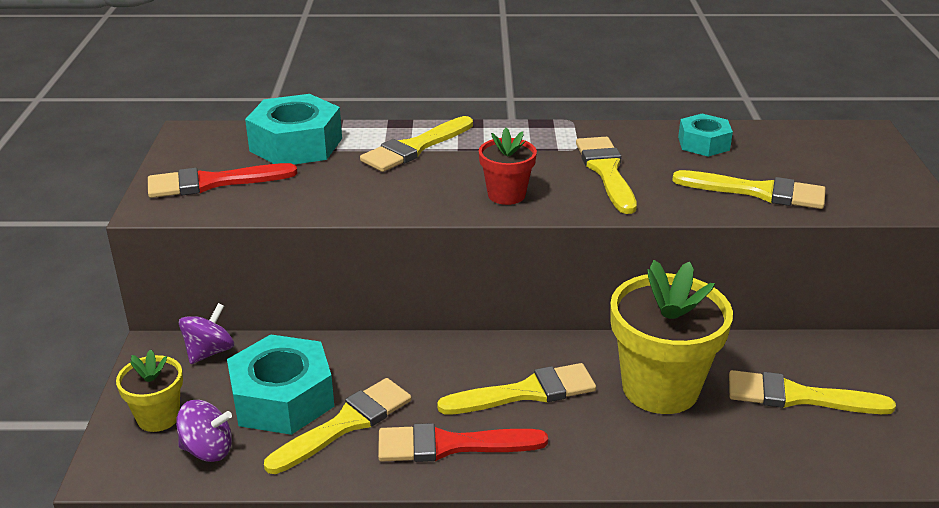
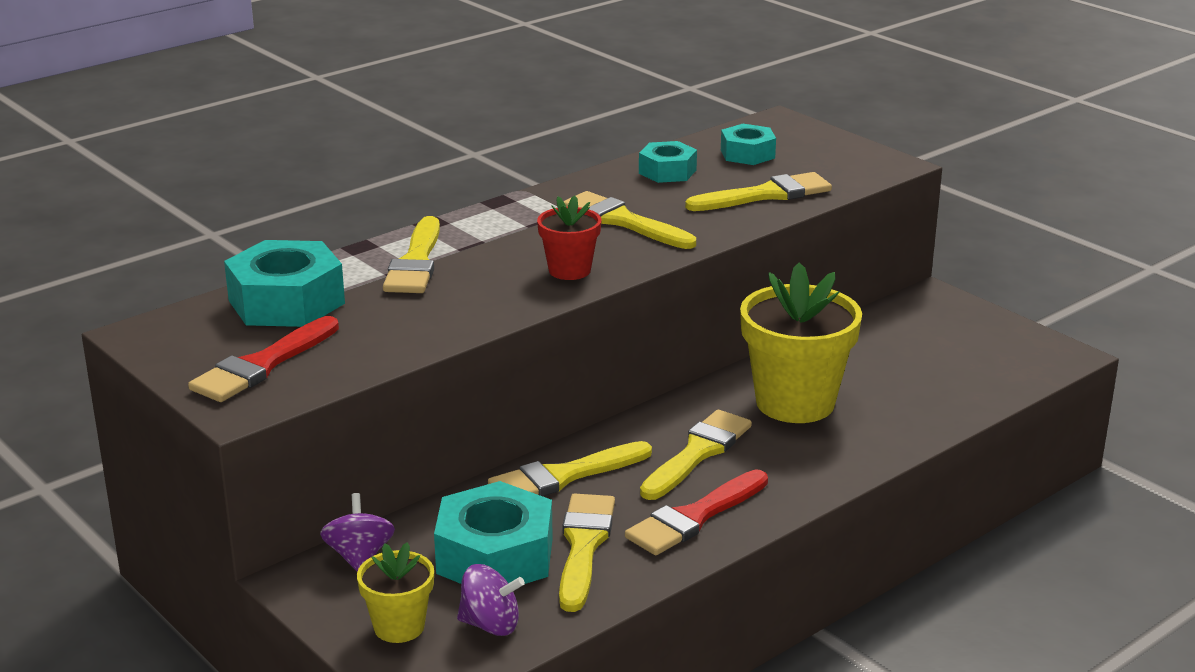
camera: 40 degrees left, 5 degrees down
(208, 450) = (490, 624): purple spinning top -> purple spinning top turned 45 degrees clockwise
(795, 151) = (747, 154): none -> turquoise nut
(798, 397) = (897, 364): yellow brush -> yellow brush (563, 476)

